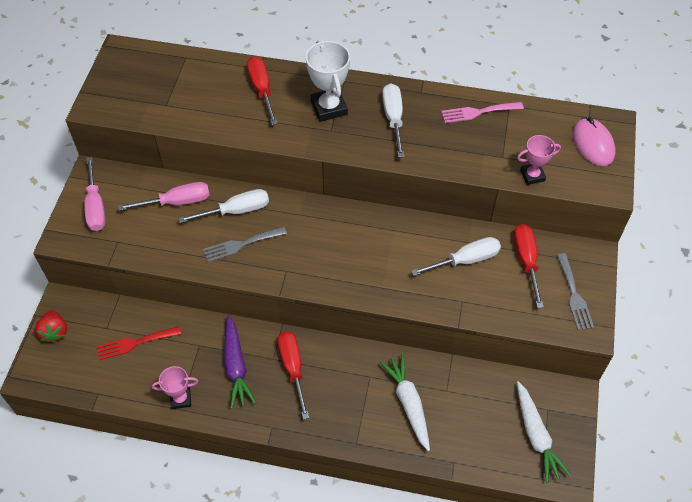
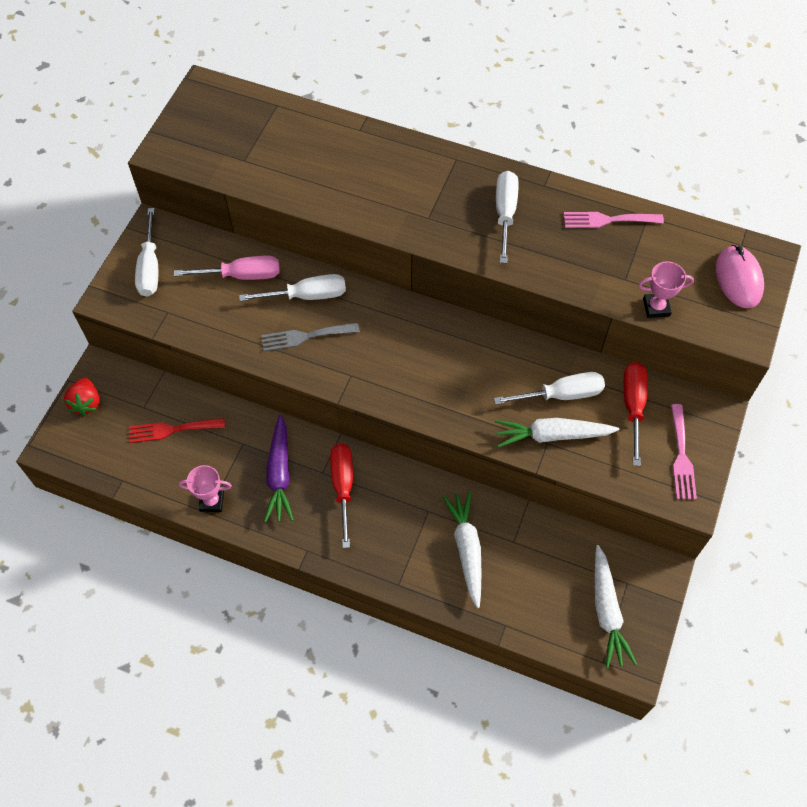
camera: 10 degrees right, 5 degrees up
(96, 206) = (150, 267): pink screwdriver -> white screwdriver
(262, 90) = (357, 157): red screwdriver -> none
(329, 108) = (431, 190): white trophy -> none
(465, 294) = (552, 435): none -> white carrot
(574, 295) = (681, 456): grey fork -> pink fork

